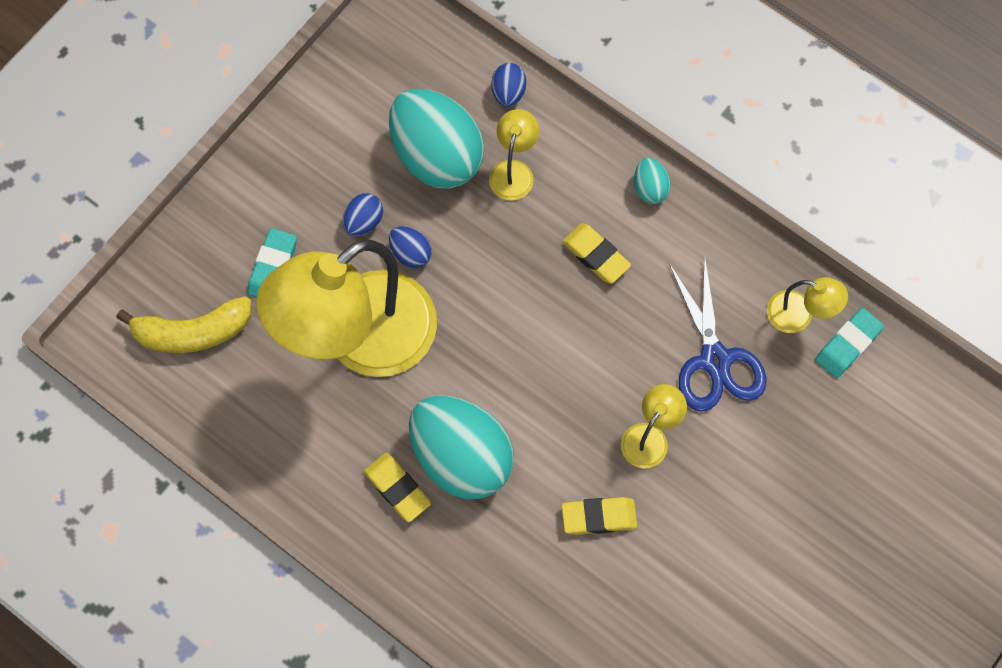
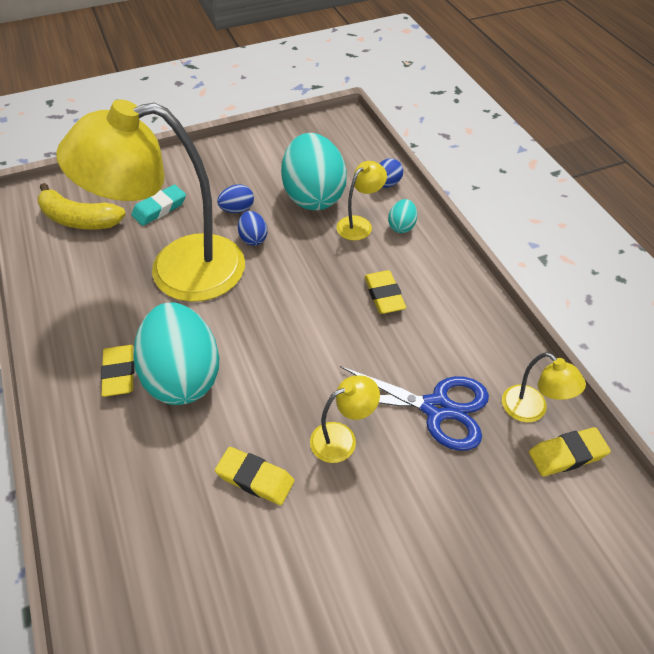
camera: 30 degrees right, 20 degrees down
(650, 188) = (453, 273): turquoise egg -> turquoise egg (401, 226)
(715, 359) = (436, 408): blue scissors -> blue scissors turned 90 degrees counterclockwise
(848, 345) = (567, 454): turquoise eraser -> yellow eraser

